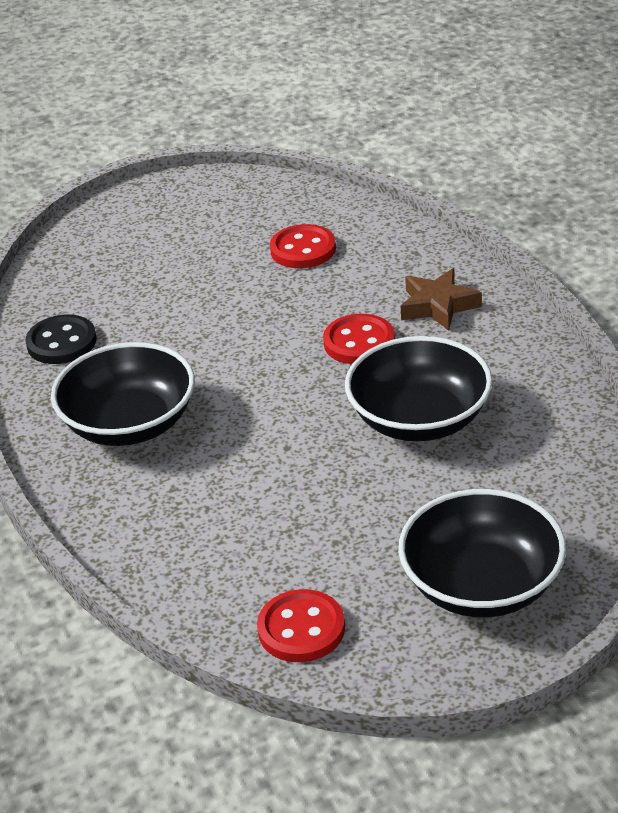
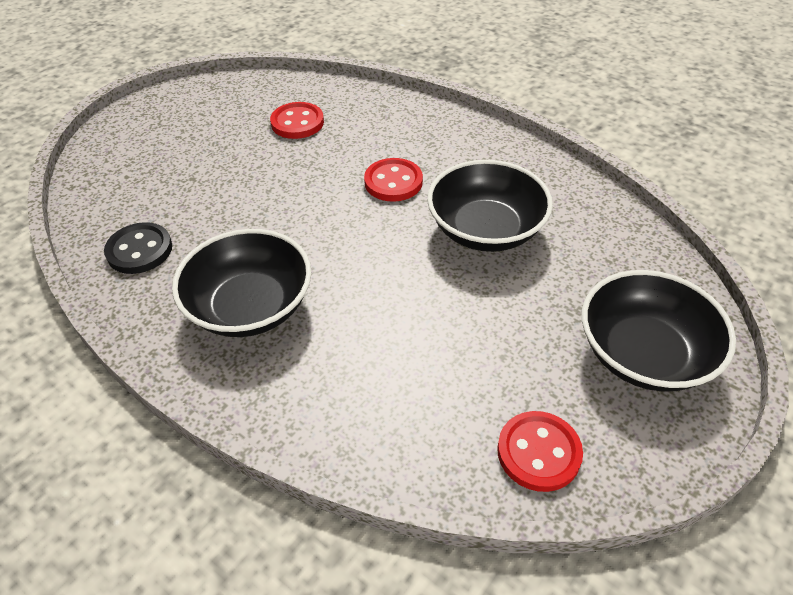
camera: 30 degrees left, 10 degrees up
(438, 306) = (430, 139): brown star -> none

